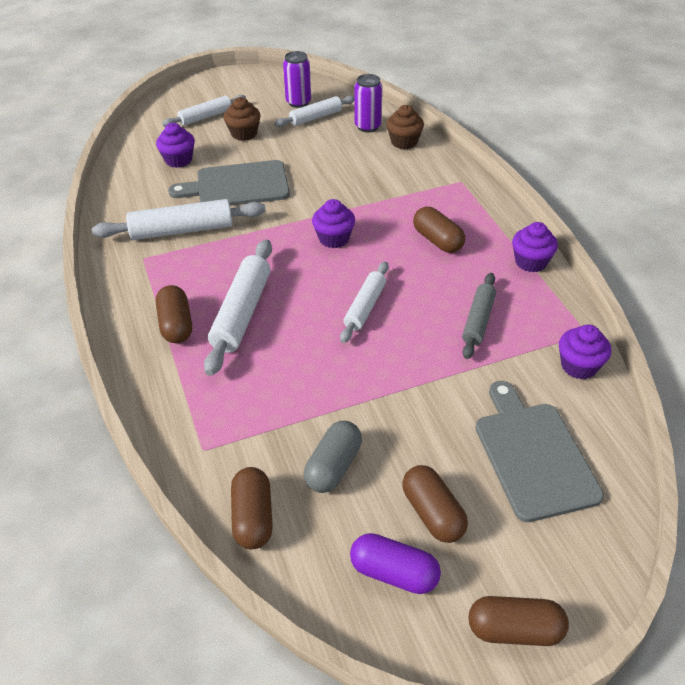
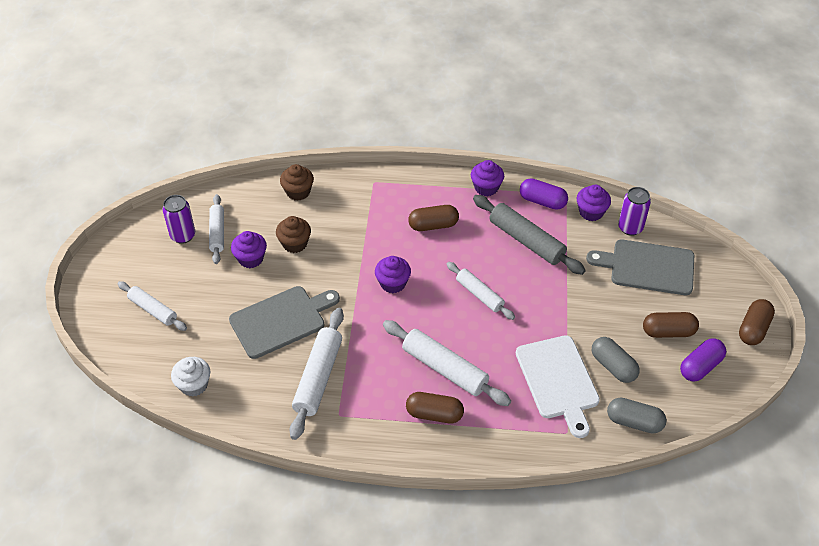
camera: 65 degrees left, 5 degrees up
(136, 164) = (194, 385): none -> white cupcake
(178, 160) = (210, 351): purple cupcake -> purple cupcake (251, 258)
(205, 117) = (153, 310): white rolling pin -> white rolling pin turned 45 degrees counterclockwise
(238, 185) = (281, 320): grey cutting board -> grey cutting board turned 135 degrees counterclockwise
(244, 134) = (204, 291): brown cupcake -> brown cupcake (295, 243)
(253, 517) = (634, 422): brown capsule -> grey capsule
(279, 417) = (558, 381): none -> white cutting board
(367, 126) = (258, 205): purple can -> purple can (630, 227)
(478, 321) = (526, 240): grey rolling pin -> grey rolling pin, size x1.57
(554, 315) = (542, 201): none -> purple capsule

